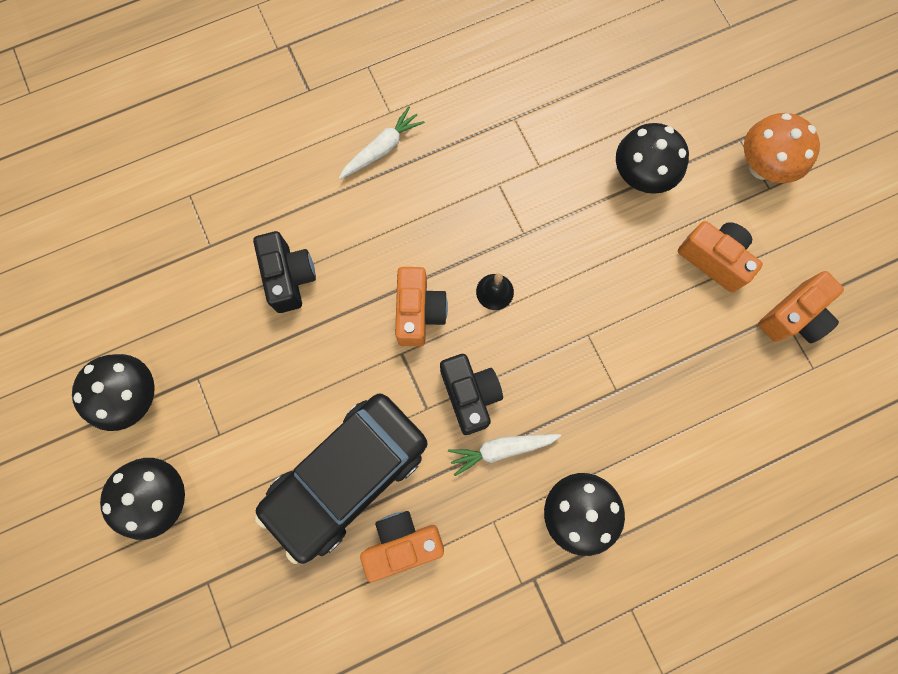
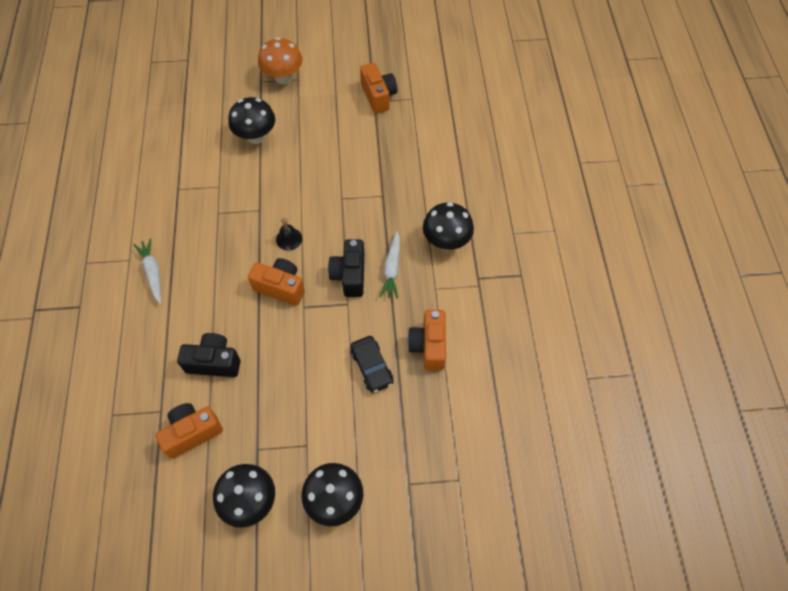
camera: 70 degrees left, 15 degrees down
(347, 477) = (372, 367): black car -> black car, size x0.47
(470, 395) = (350, 275): black camera -> black camera turned 90 degrees counterclockwise
(714, 259) = (326, 120): orange camera -> orange camera (192, 433)

